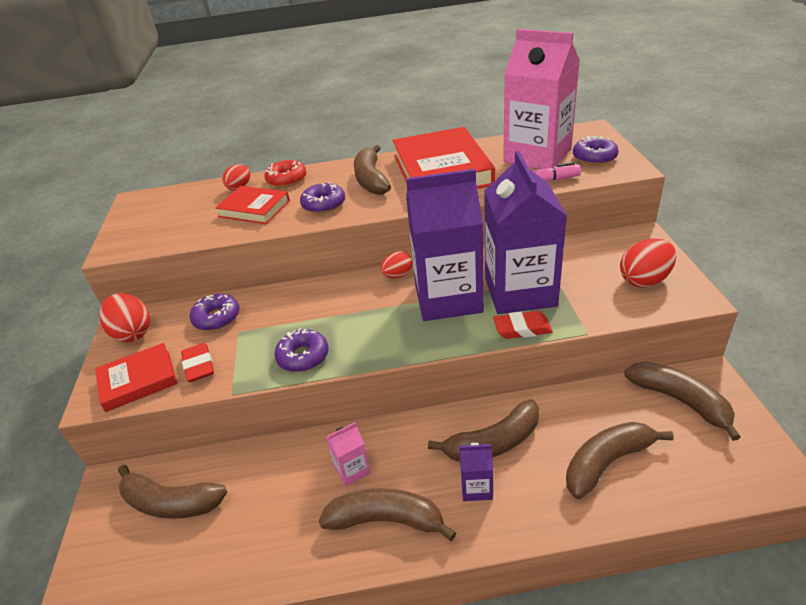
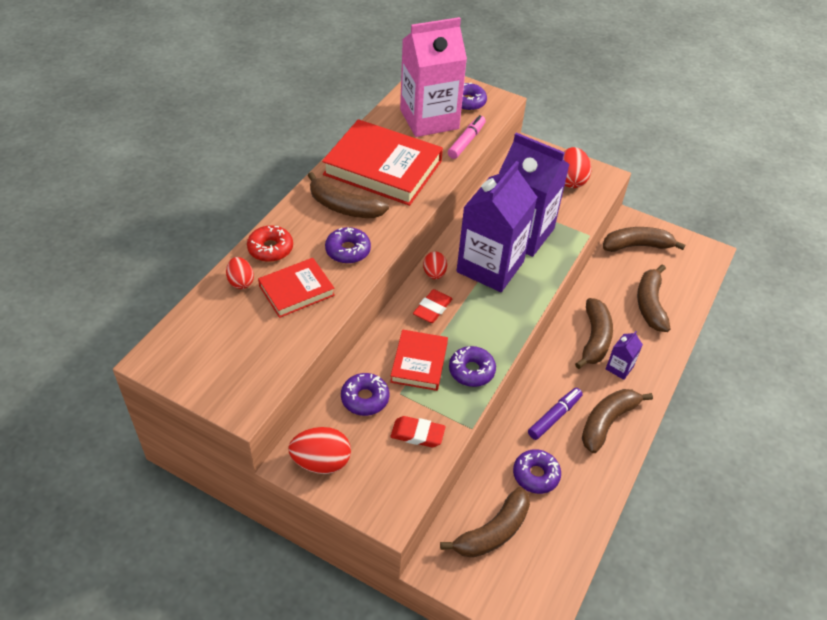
camera: 60 degrees left, 10 degrees up
(138, 380) = (395, 479): red book -> red book (419, 363)
(264, 497) = (536, 475): none -> purple donut
(352, 470) = (554, 417): pink carton -> purple marker
(522, 328) = (557, 256): red eraser -> red eraser (432, 309)

